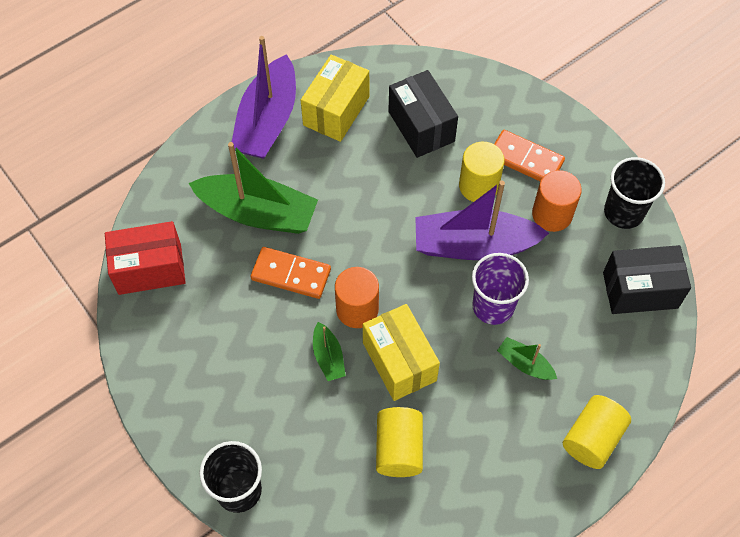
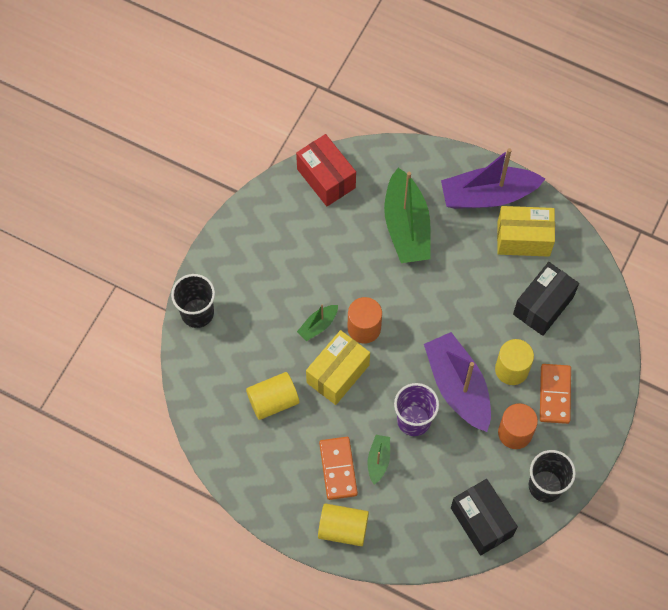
camera: 65 degrees right, 5 degrees up
(291, 274) = (369, 271): orange domino -> orange domino (338, 469)

